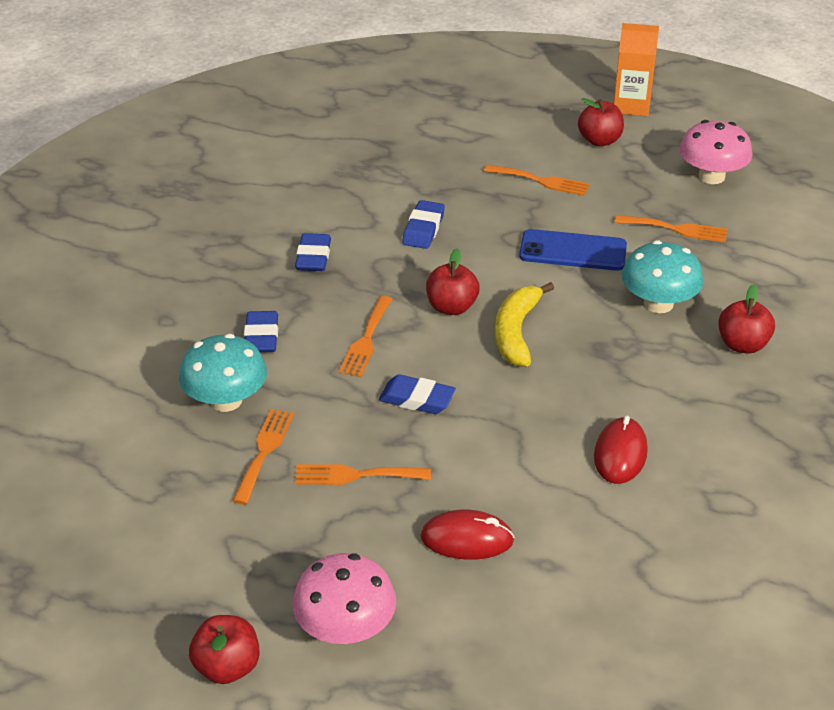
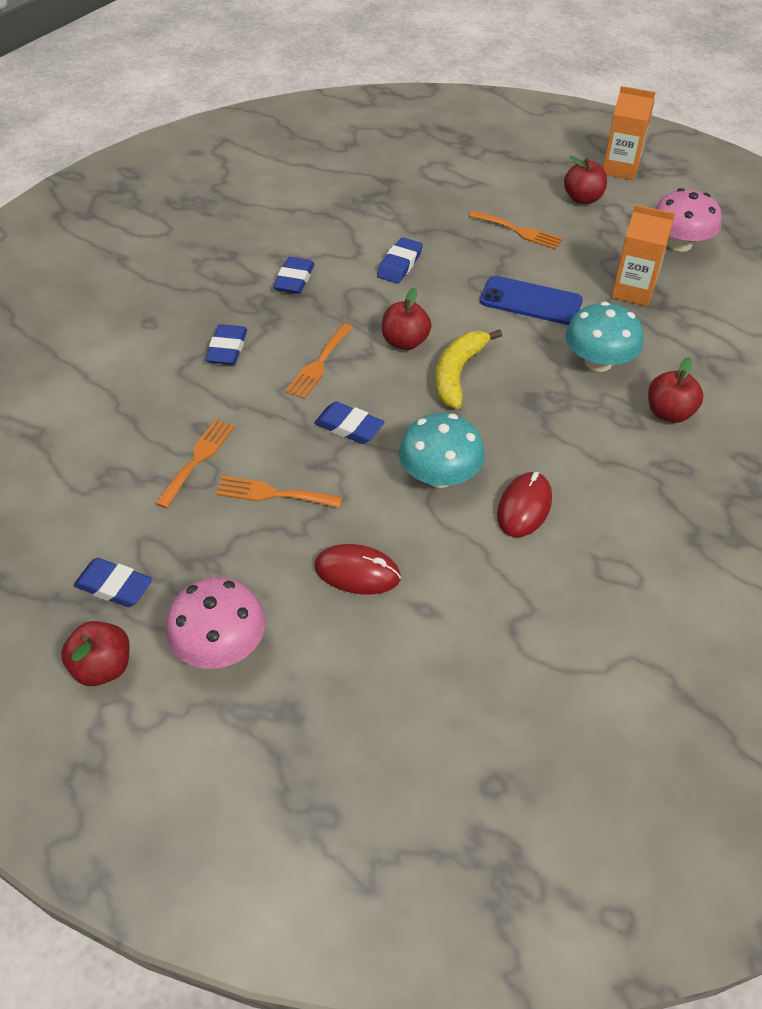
camera: 10 degrees right, 10 degrees up
(214, 588) = (114, 586): none -> blue eraser
(226, 400) = (178, 405): turquoise mushroom -> turquoise mushroom (439, 475)
(676, 229) = (633, 291): orange fork -> orange carton

